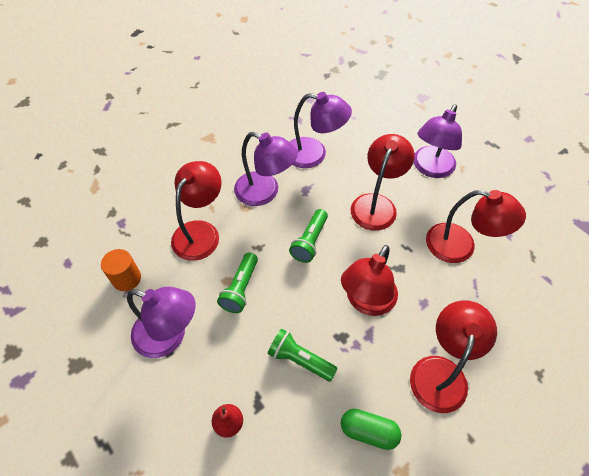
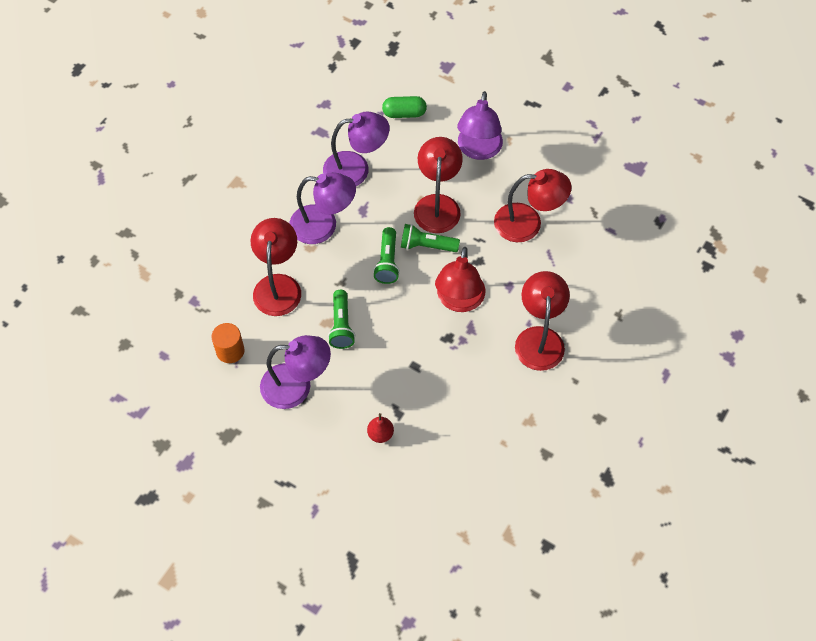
camera: 20 degrees left, 5 degrees up
(300, 360) = (419, 367): green flashlight -> green flashlight (427, 245)
(368, 431) = (494, 402): green capsule -> green capsule (404, 113)

